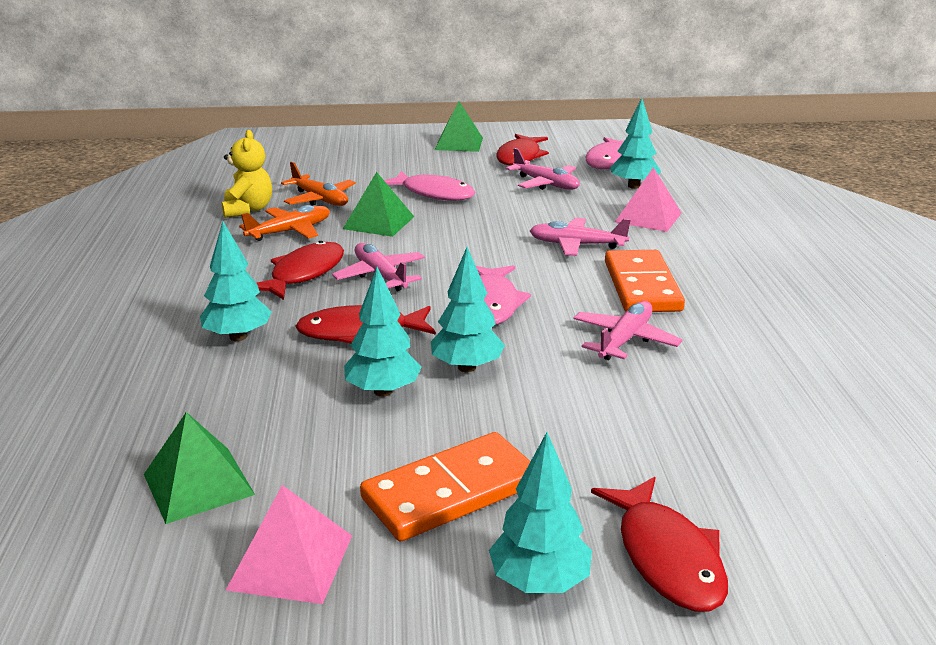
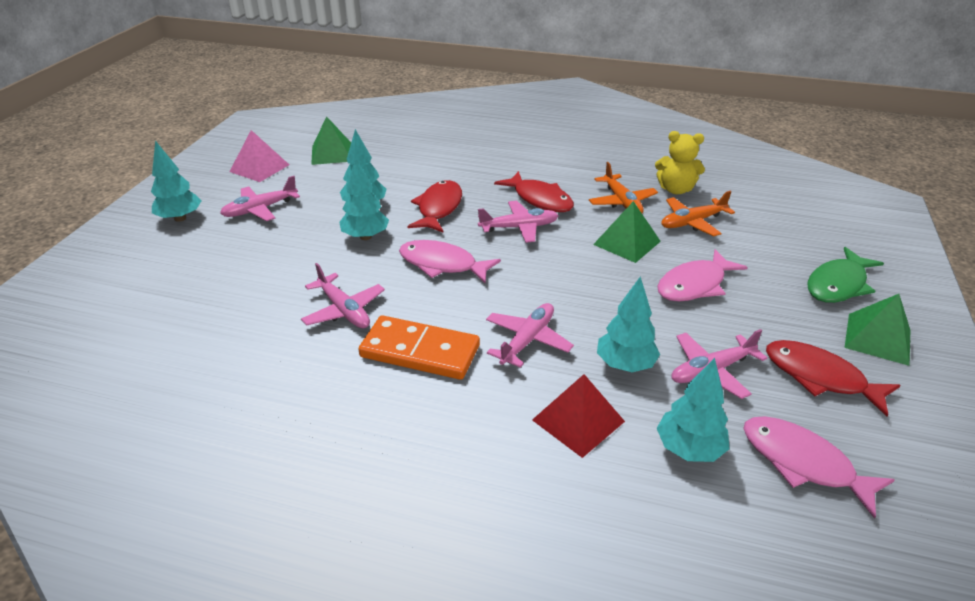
camera: 110 degrees right, 10 degrees up
(238, 337) = (463, 171): turquoise tree -> turquoise tree (625, 364)
(395, 152) = (838, 284): none -> green fish
(451, 492) = (260, 209): orange domino -> pink plane
(648, 217) = (578, 420): pink pyramid -> red pyramid
(666, 557) = (150, 255): red fish -> none

